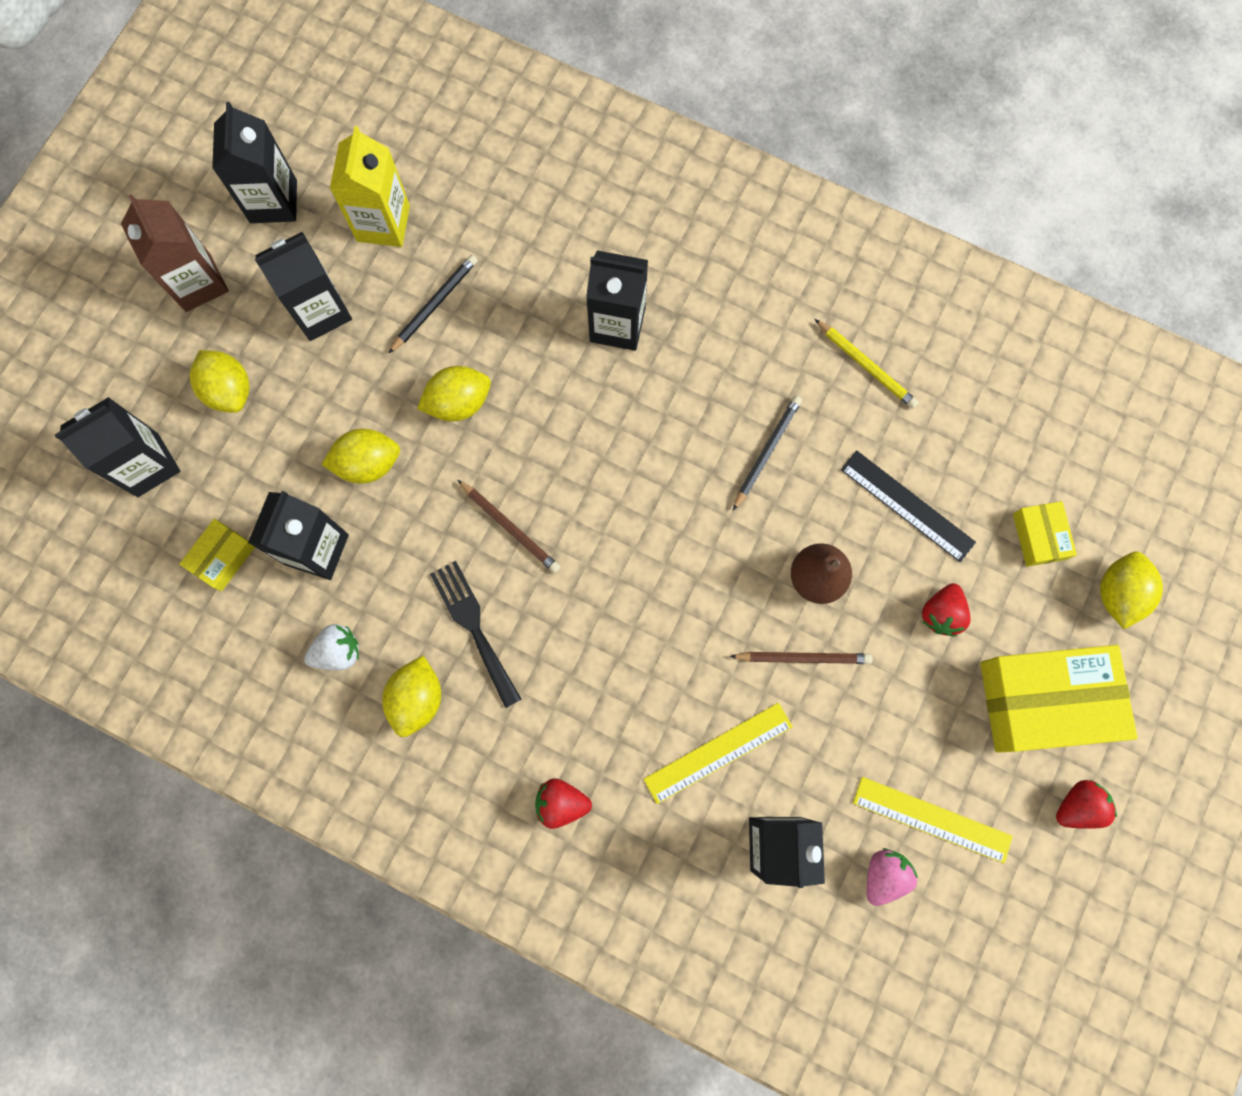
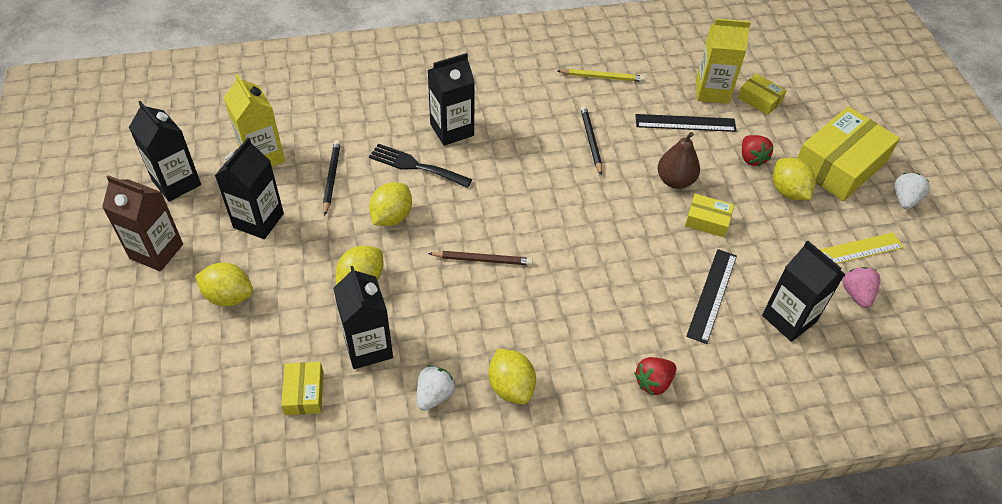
camera: 40 degrees left, 25 degrees down
(148, 465) = (202, 373): black carton -> none
(474, 627) = (509, 324): black fork -> black fork (415, 166)
(718, 752) = (712, 295): yellow ruler -> black ruler
(803, 658) = (707, 220): brown pencil -> yellow box
(988, 482) = (712, 91): none -> yellow carton
(1077, 806) = (905, 199): red strawberry -> white strawberry
(1117, 593) = (819, 101): yellow lemon -> yellow lemon (788, 191)

